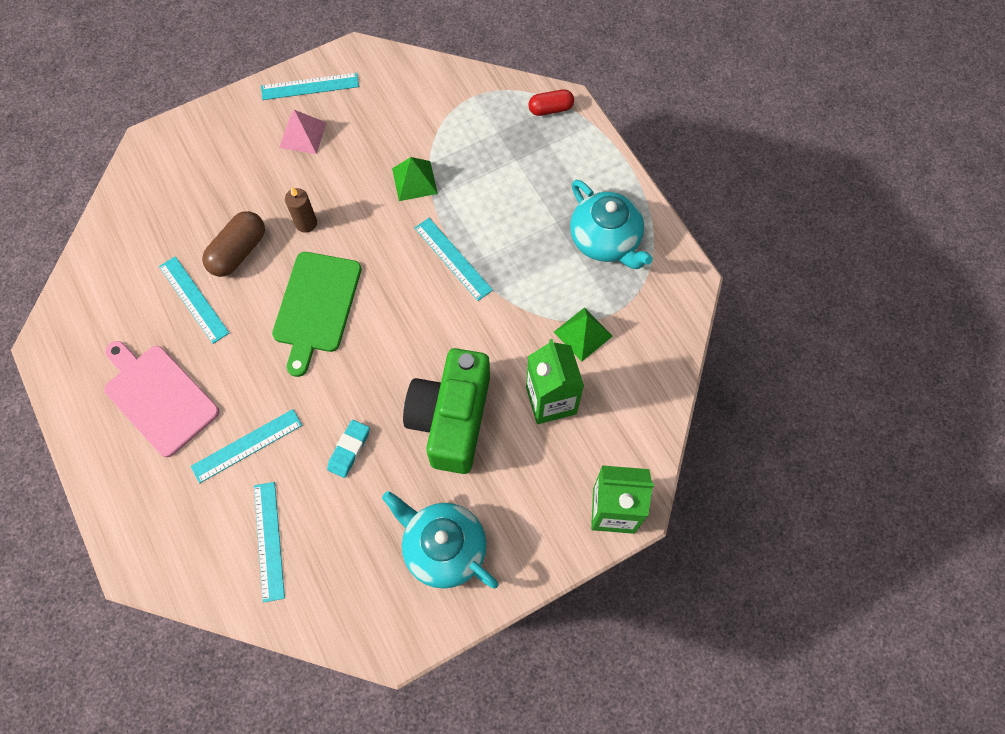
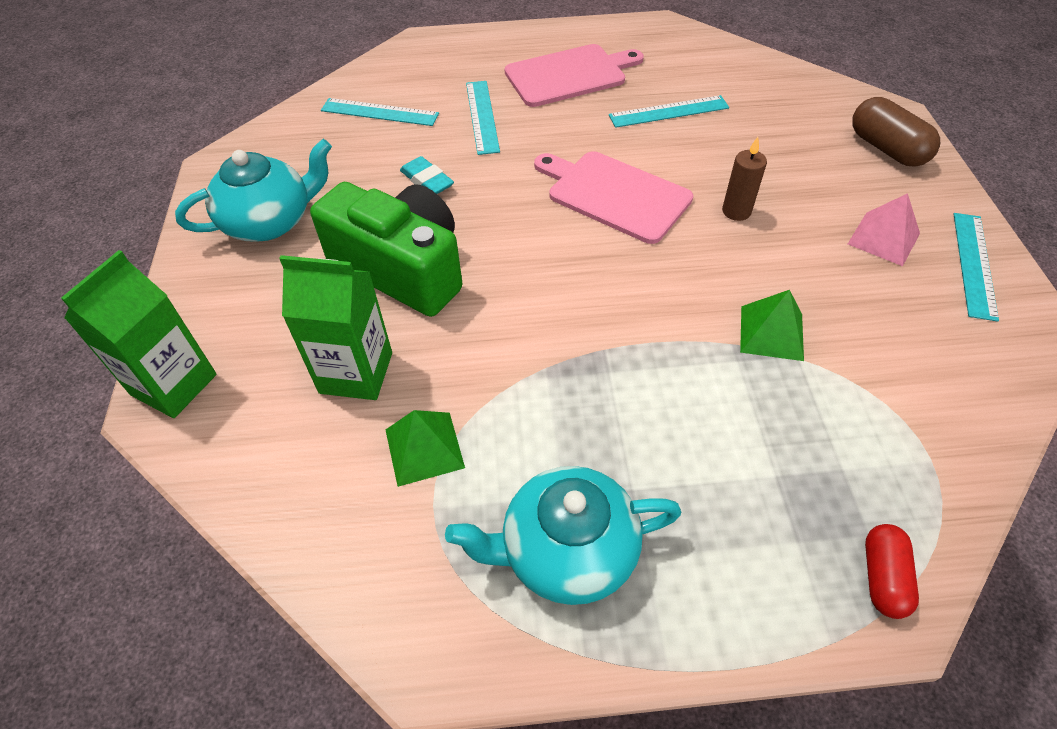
camera: 115 degrees right, 15 degrees down
(238, 252) = (716, 151): brown capsule -> brown capsule (886, 148)
(316, 306) = (614, 195): green cutting board -> pink cutting board
(453, 258) = (622, 337): turquoise ruler -> none

